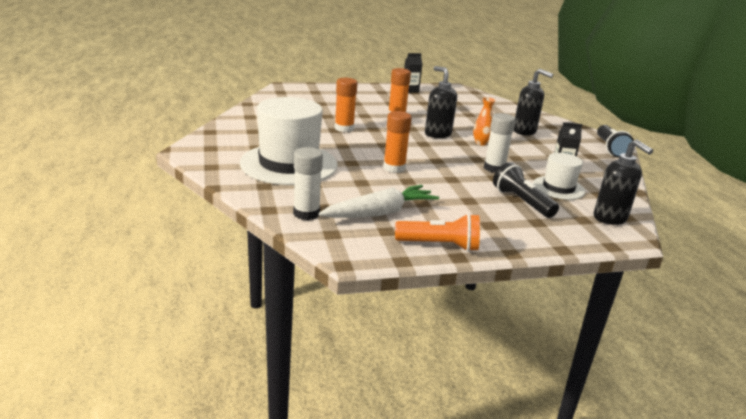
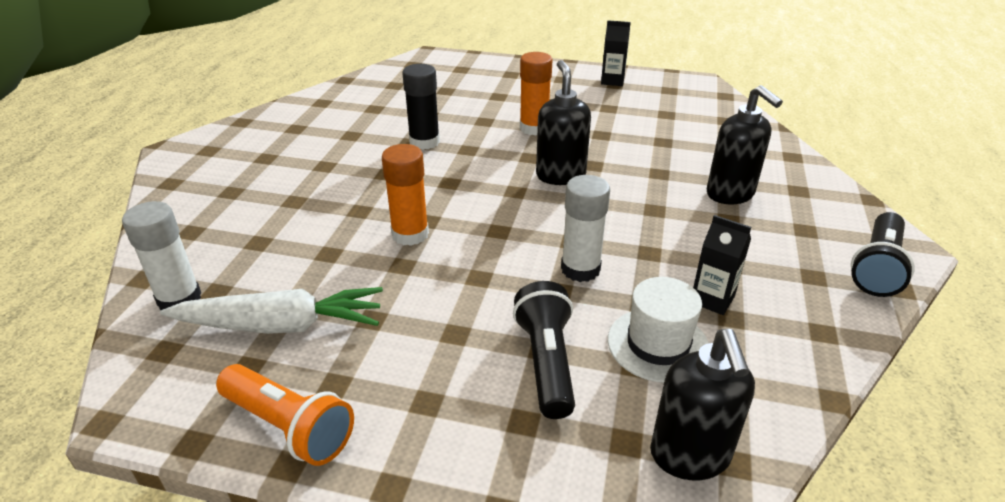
camera: 30 degrees right, 10 degrees up
(289, 164) = (269, 197): white hat -> none
(344, 128) = (424, 142): orange glue stick -> black glue stick
(481, 143) = (617, 207): orange vase -> none

